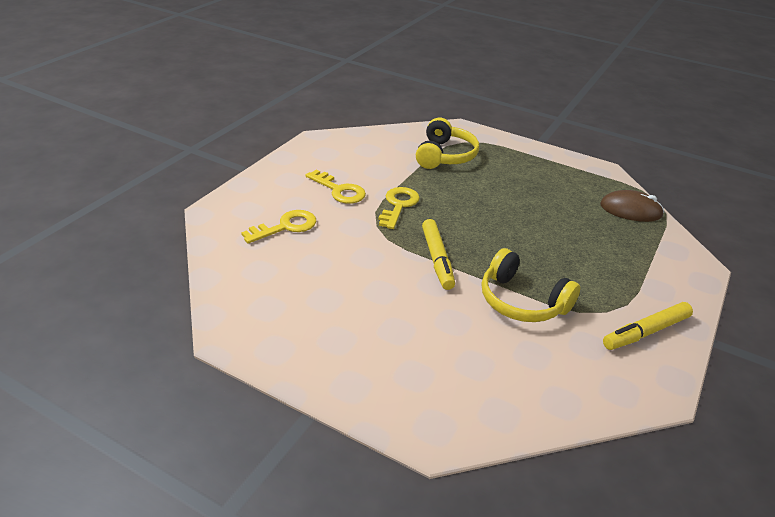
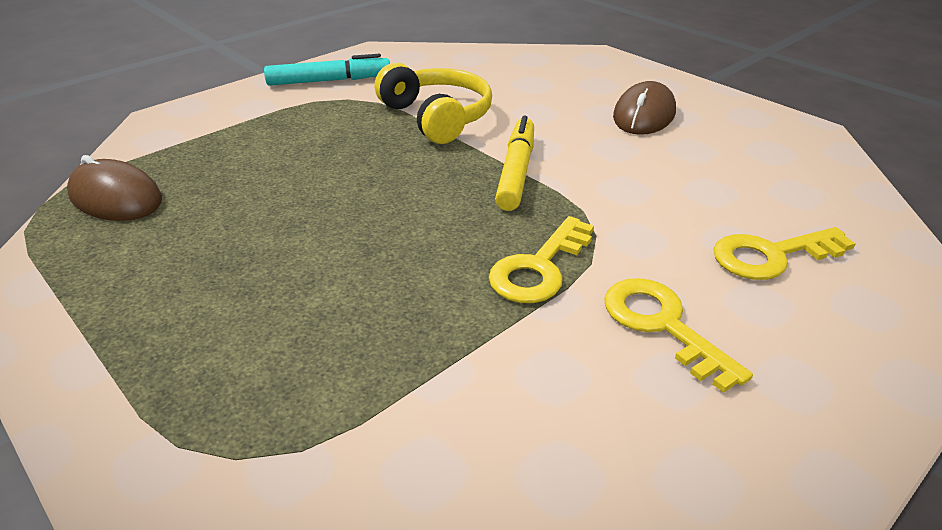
camera: 160 degrees left, 0 degrees up
(365, 334) = (644, 115): none -> brown mouse
(445, 156) = (340, 402): yellow headphones -> none
(646, 332) = (328, 81): yellow marker -> turquoise marker

